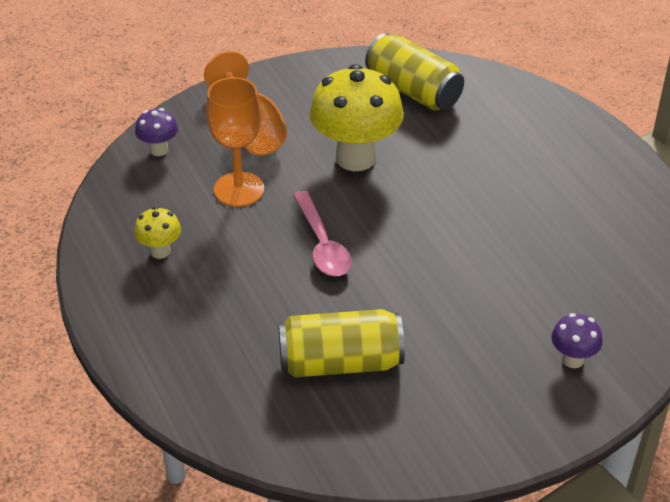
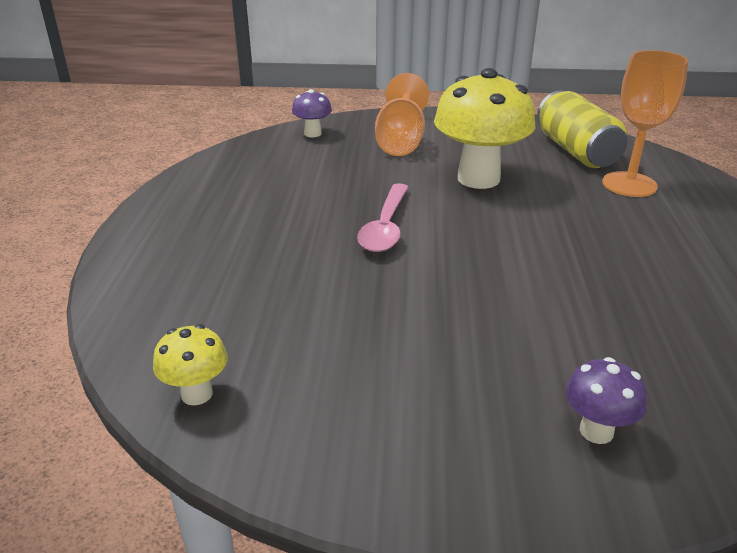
camera: 30 degrees right, 10 degrees down
(160, 251) = (238, 191): yellow mushroom -> yellow mushroom (197, 394)
(239, 189) = (350, 171): orange goblet -> orange goblet (629, 184)
(340, 363) = (304, 326): yellow can -> none

